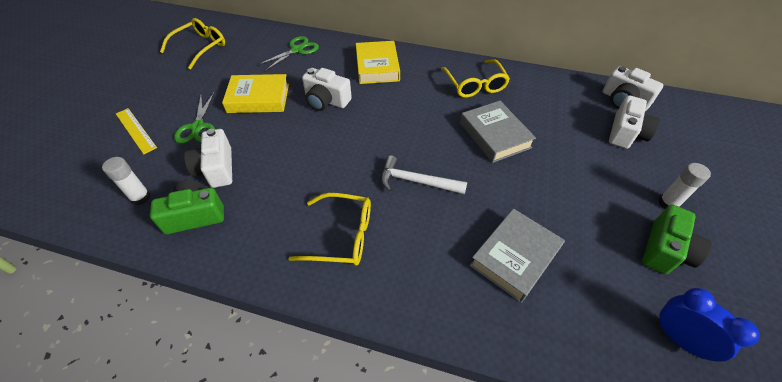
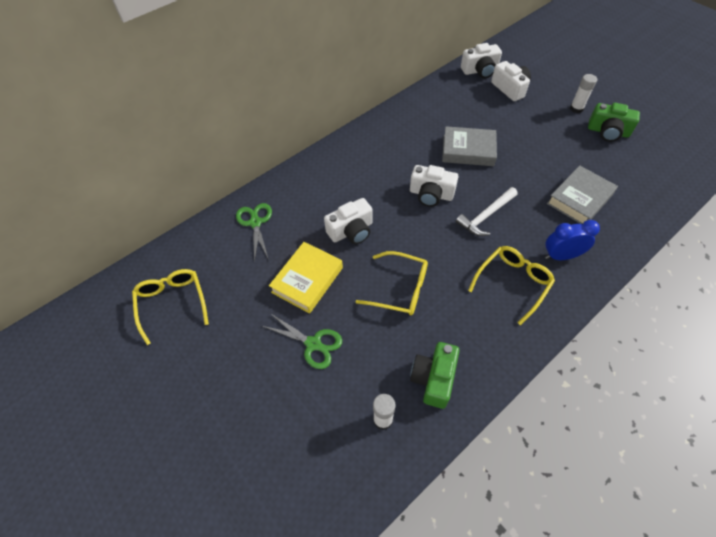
camera: 55 degrees left, 5 degrees up
(136, 130) = (276, 403): yellow ruler -> none
(216, 168) = (384, 345): white camera -> white camera (431, 194)
(377, 66) = (333, 177): yellow book -> none
(475, 84) = (405, 131): yellow glasses -> yellow glasses (399, 289)
(515, 257) = (579, 199): grey book -> grey book turned 60 degrees clockwise
(665, 250) = (608, 132): green camera -> green camera turned 135 degrees clockwise
(678, 338) = (663, 163): blue clock -> blue clock (561, 256)

